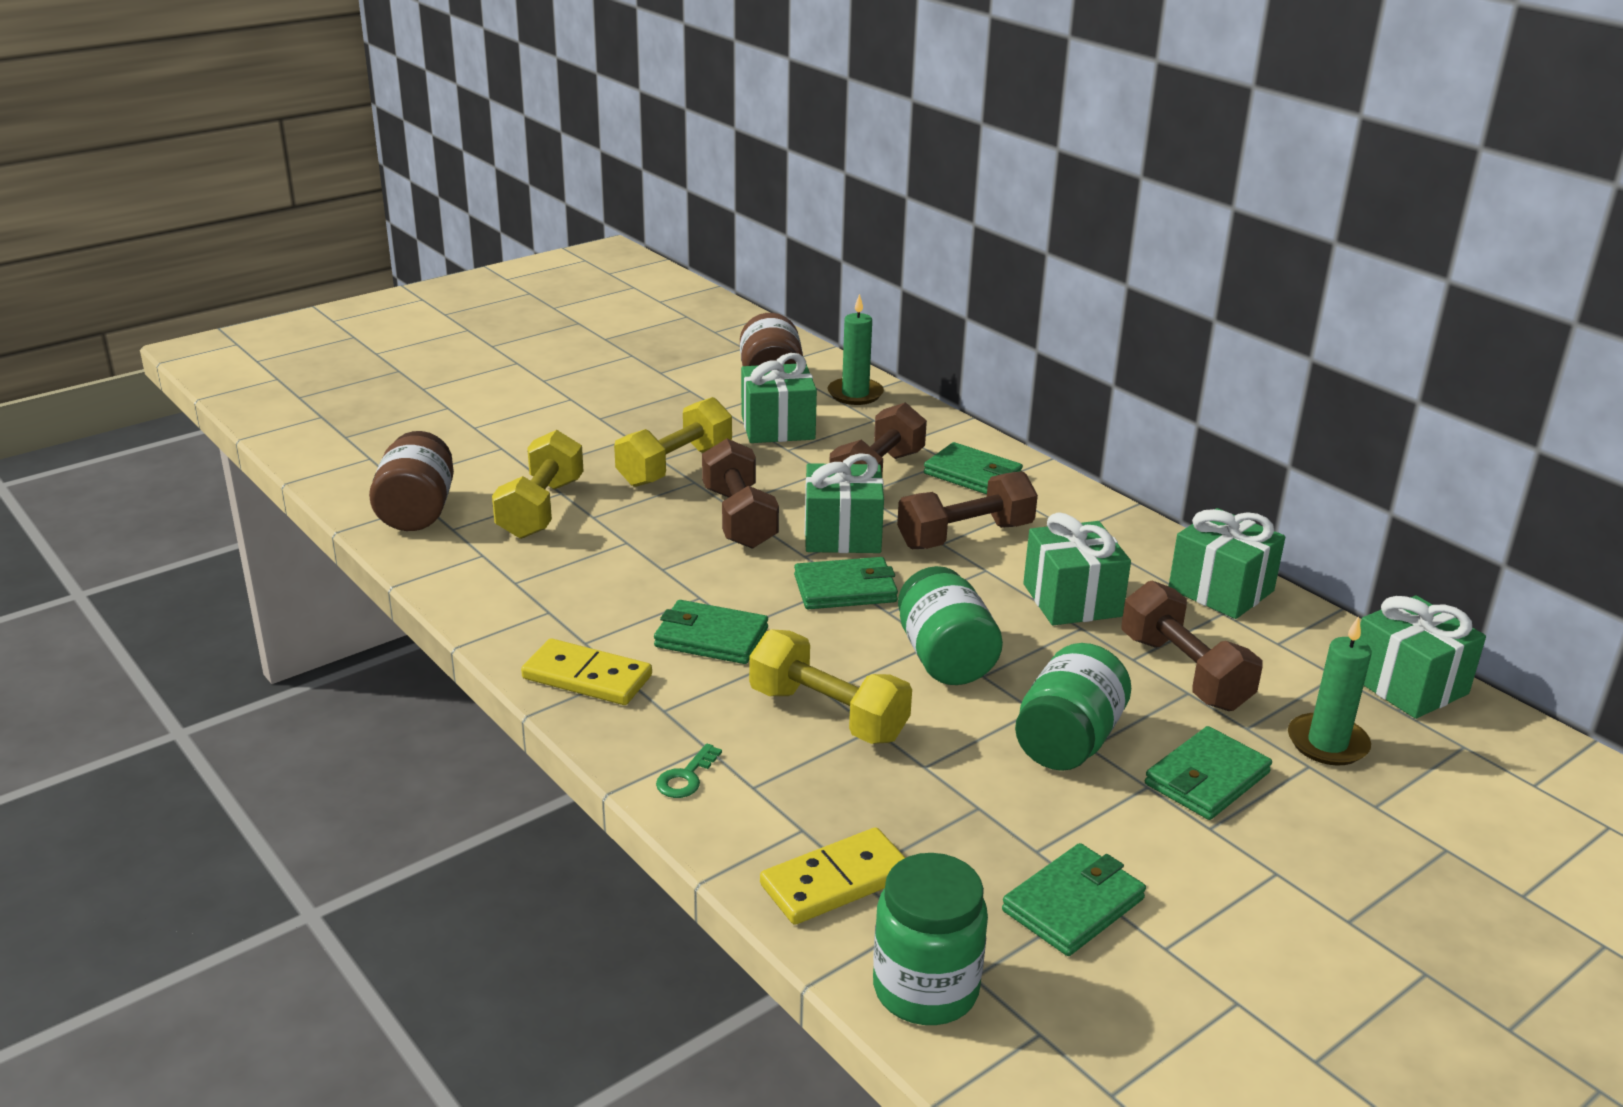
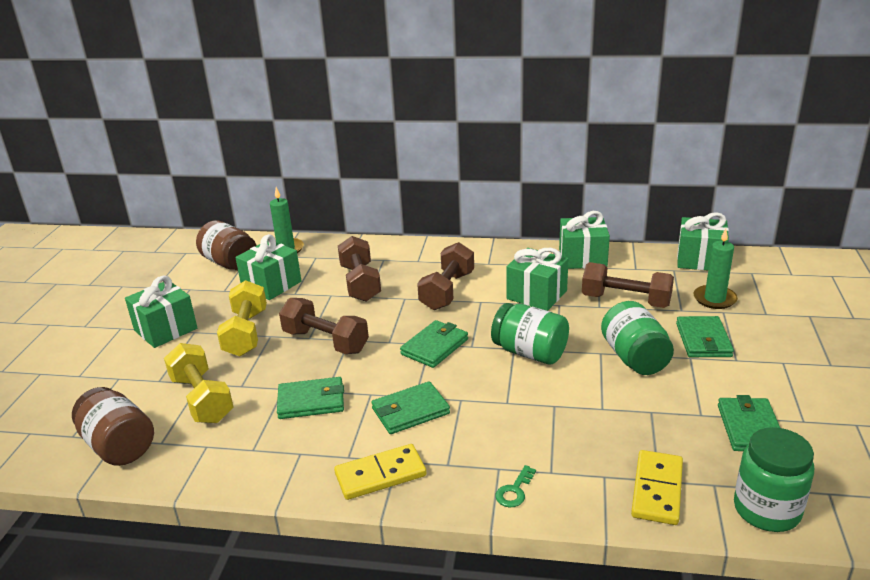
camera: 40 degrees left, 0 degrees up
(686, 777) = (514, 491): green key -> green key turned 45 degrees clockwise
(828, 714) = (525, 413): yellow dumbbell -> none
(842, 534) = (391, 321): green gift -> green gift (165, 329)
(973, 474) = (405, 260): green wallet -> green wallet (311, 401)

